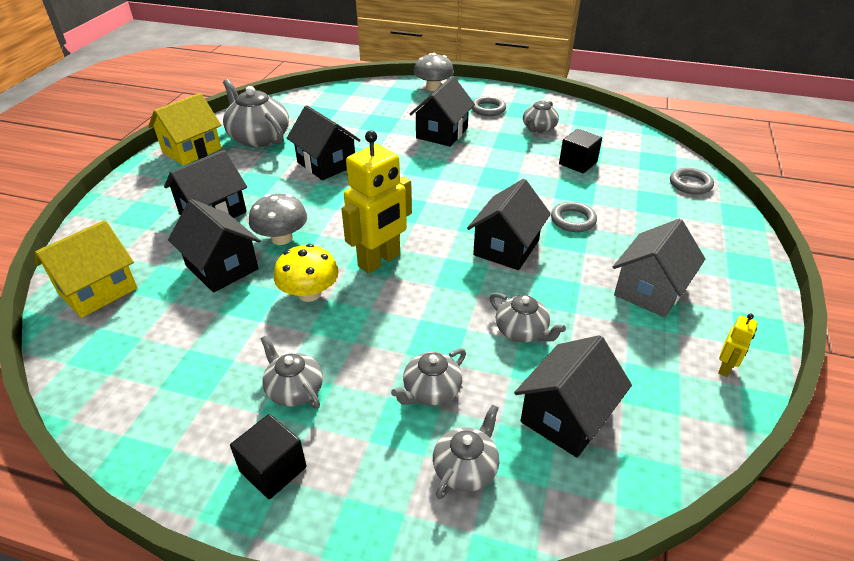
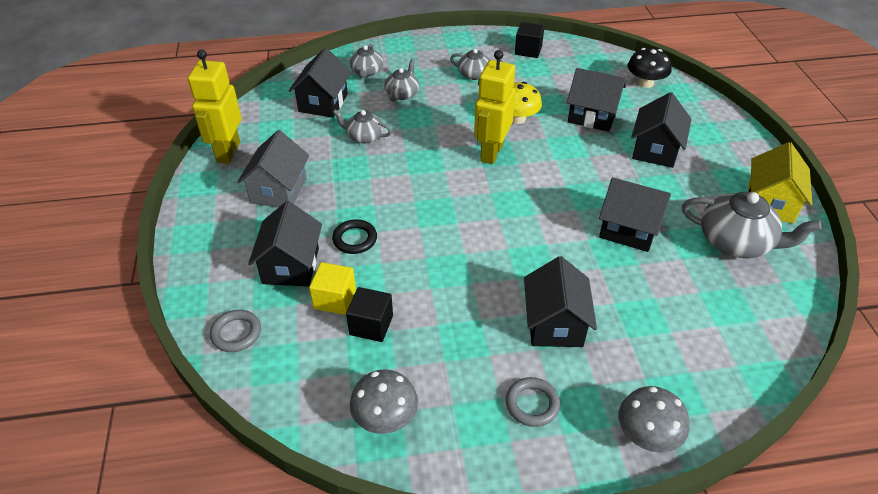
camera: 155 degrees right, 5 degrees up
(97, 290) = (645, 83): yellow house -> black mushroom
(273, 469) = (455, 49): black cube -> black cube (528, 50)
(282, 238) = (579, 147): grey mushroom -> grey mushroom (385, 417)
(506, 248) = (402, 192): black house -> black house (291, 265)
(538, 128) = (442, 381): grey teapot -> none
(573, 220) = (355, 239): grey ring -> black ring
(603, 184) = (335, 299): none -> yellow cube
(725, 368) = (228, 152): yellow robot -> yellow robot, size x2.27

